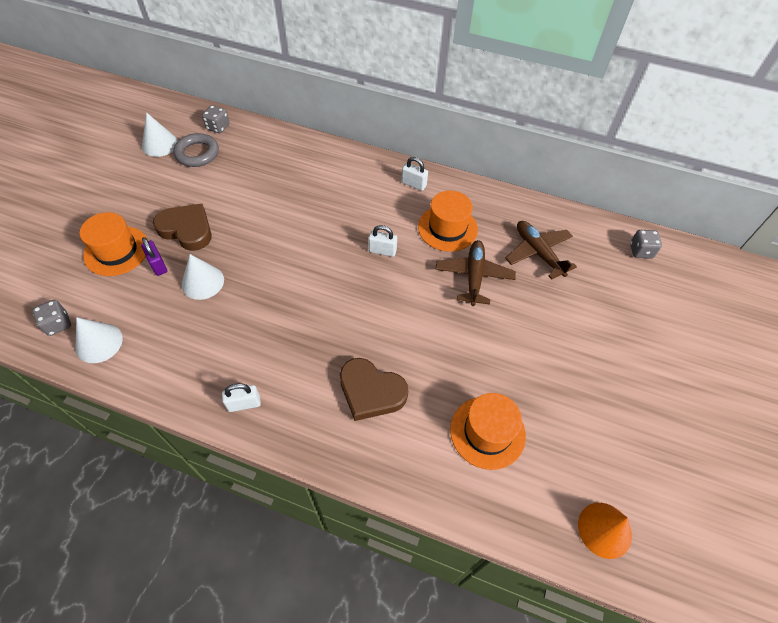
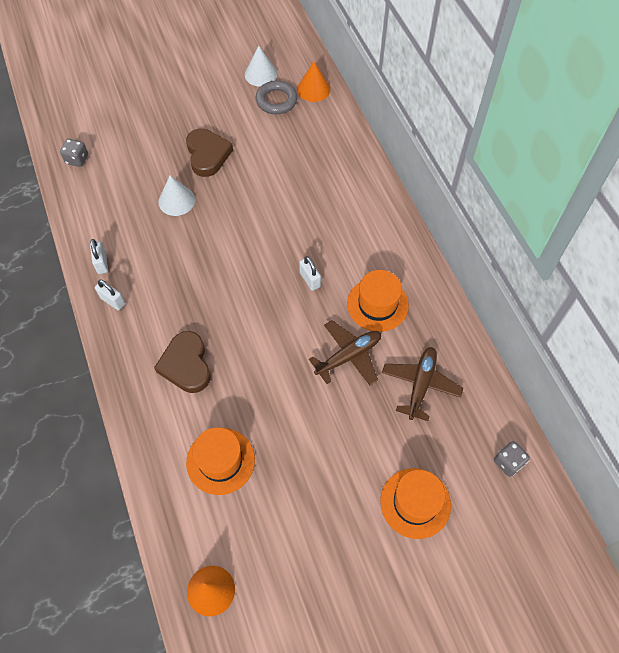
camera: 50 degrees right, 5 degrees up
(99, 343) = (84, 190): white cone -> none
(116, 251) = (154, 136): orange hat -> orange hat (415, 503)
(158, 265) = (165, 166): purple padlock -> none
(218, 127) = (313, 89): grey dice -> orange cone
(413, 184) = (397, 249): white padlock -> white padlock (102, 263)

